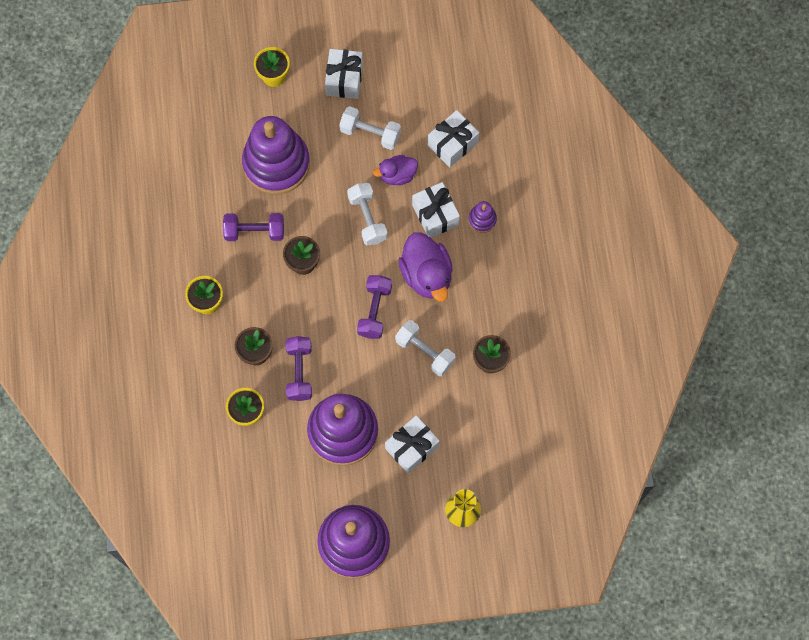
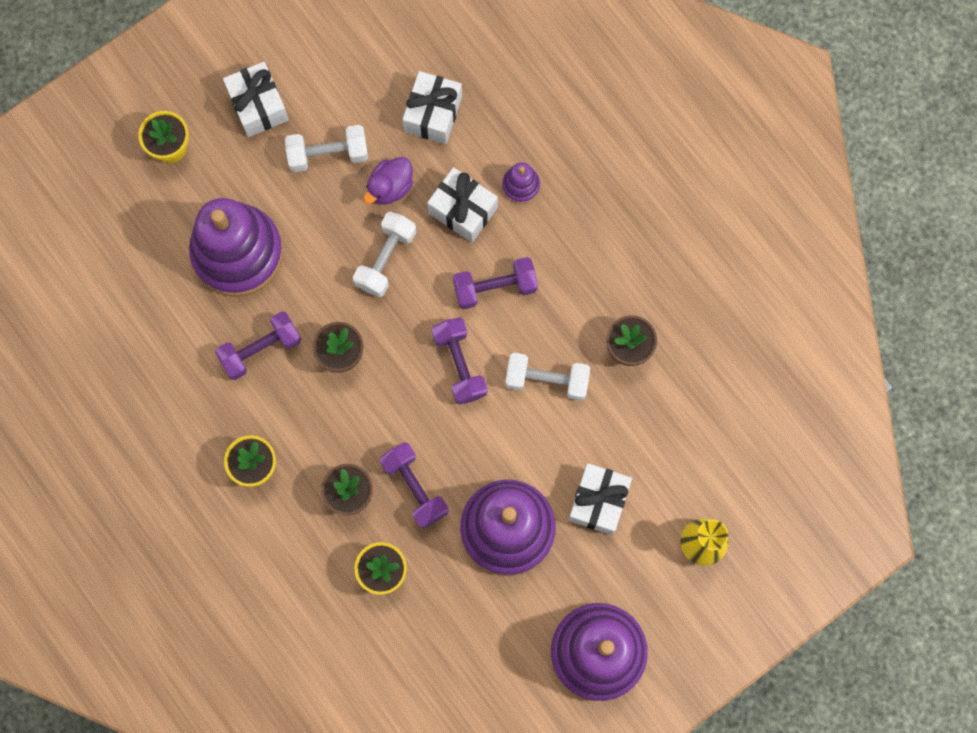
camera: 30 degrees left, 5 degrees up
(367, 218) = (385, 259): white dumbbell -> white dumbbell turned 75 degrees clockwise
(426, 275) = (495, 287): purple duck -> purple dumbbell

